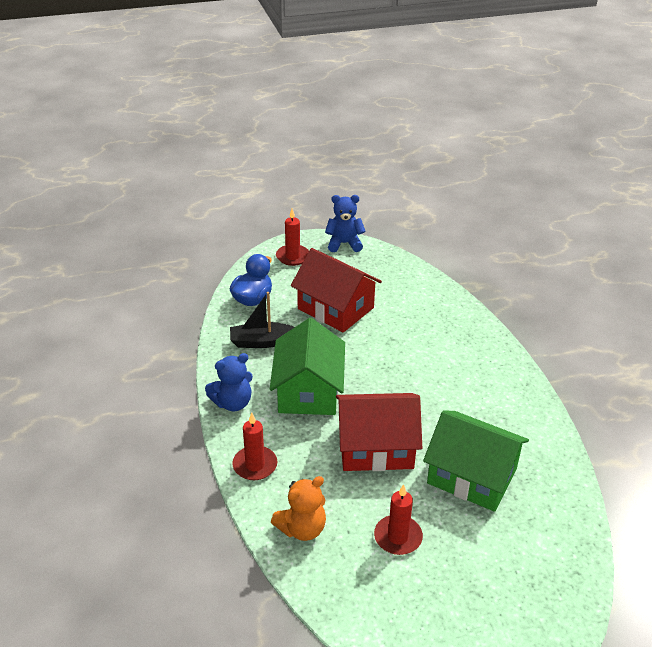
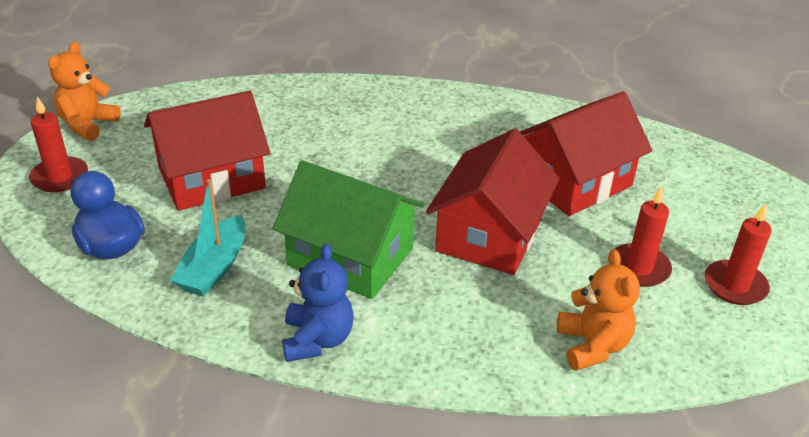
camera: 65 degrees left, 0 degrees up
(255, 465) = (456, 355): red candle -> red candle (735, 285)
(262, 342) = (214, 268): black boat -> turquoise boat
(344, 243) = (87, 125): blue teddy bear -> orange teddy bear
(472, 476) = (574, 181): green house -> red house

